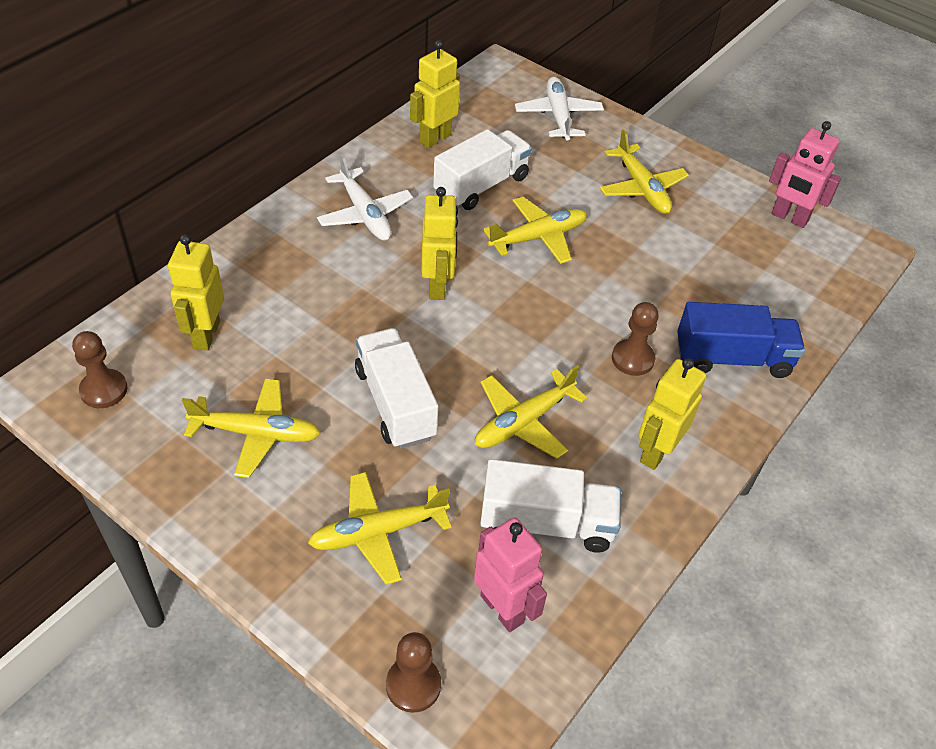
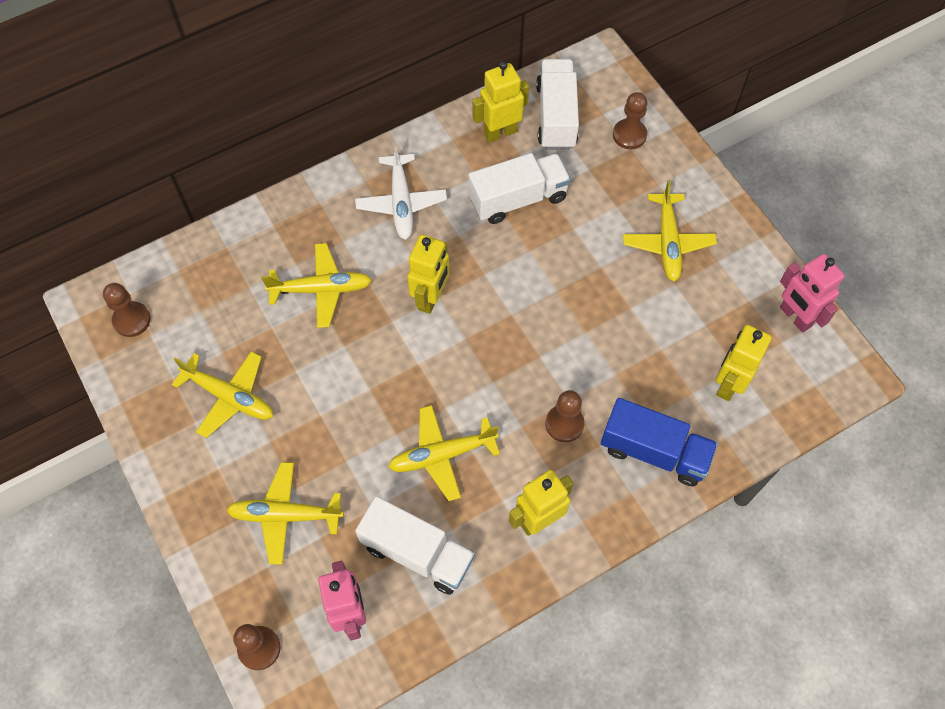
camera: 25 degrees right, 15 degrees up
(206, 335) = (225, 291): yellow robot -> yellow robot (728, 383)
(395, 403) = (347, 403): white truck -> white truck (556, 116)
(538, 237) = (542, 271): yellow plane -> yellow plane (321, 289)
(558, 116) = (629, 135): white plane -> brown pawn

